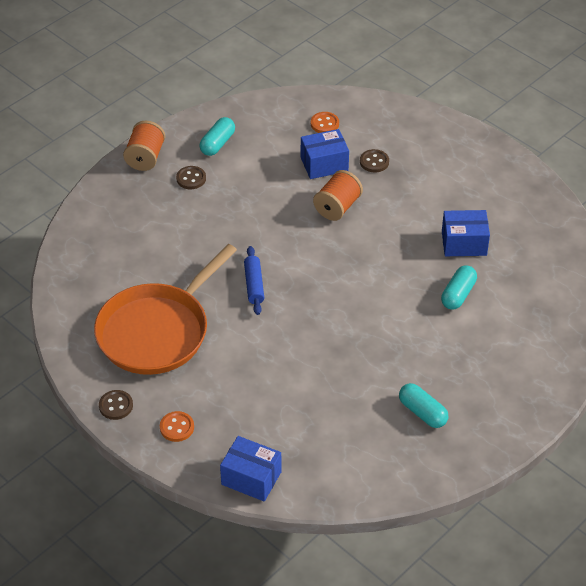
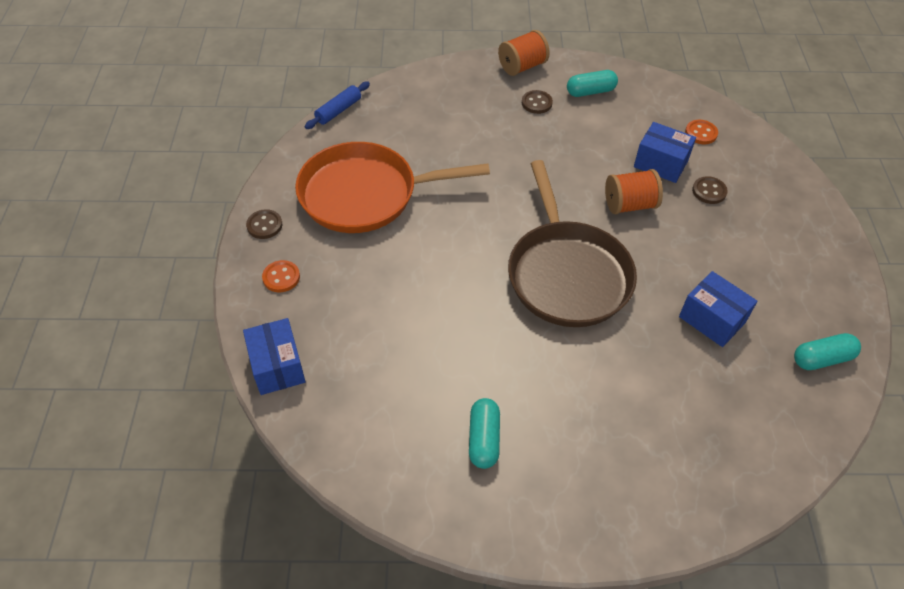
camera: 45 degrees right, 5 degrees up
(254, 285) = (481, 215): blue rolling pin -> blue rolling pin (338, 110)
(353, 281) = (567, 274): none -> brown pan
(458, 294) = (650, 360): turquoise capsule -> turquoise capsule (822, 359)

